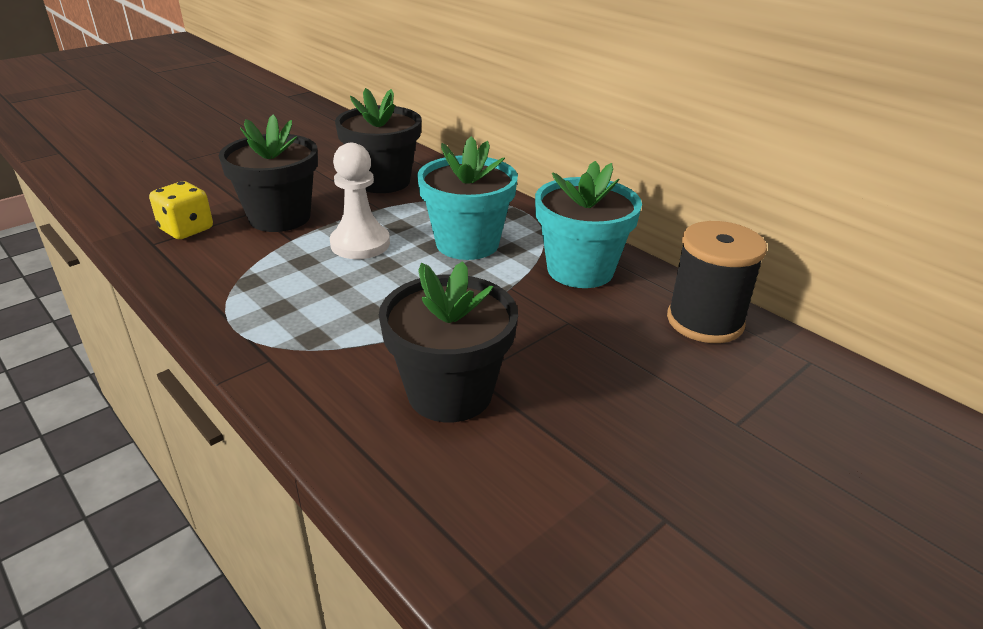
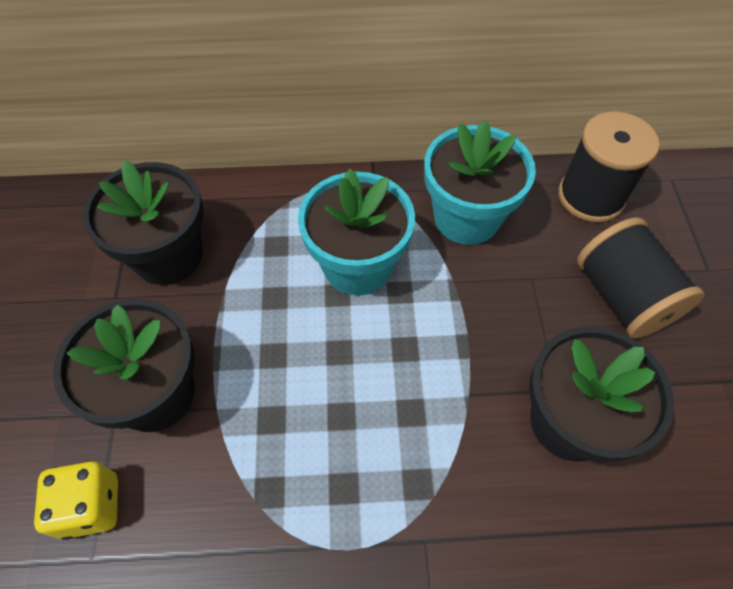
camera: 50 degrees left, 25 degrees up
(360, 244) = (281, 351): white pawn -> none
(621, 378) = (622, 296): none -> black spool

